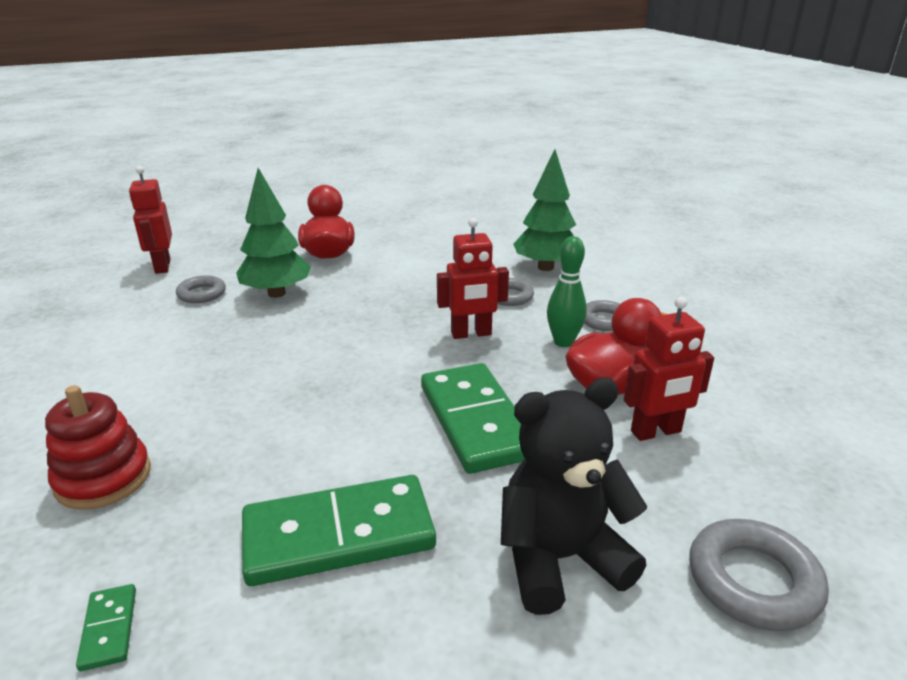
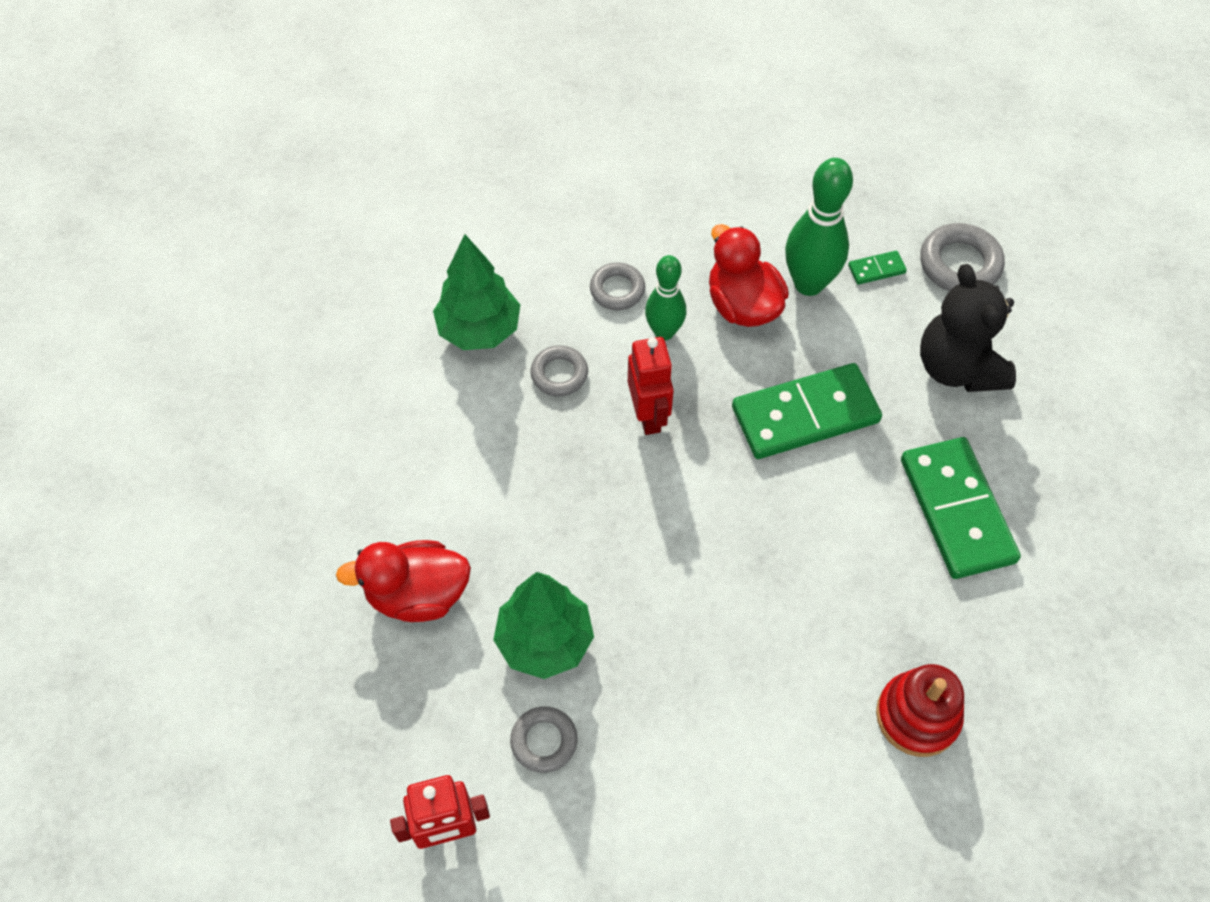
camera: 90 degrees left, 30 degrees up
(109, 629) = (1064, 646): green domino -> green domino (876, 269)
(656, 432) = (808, 283): red robot -> green bowling pin

